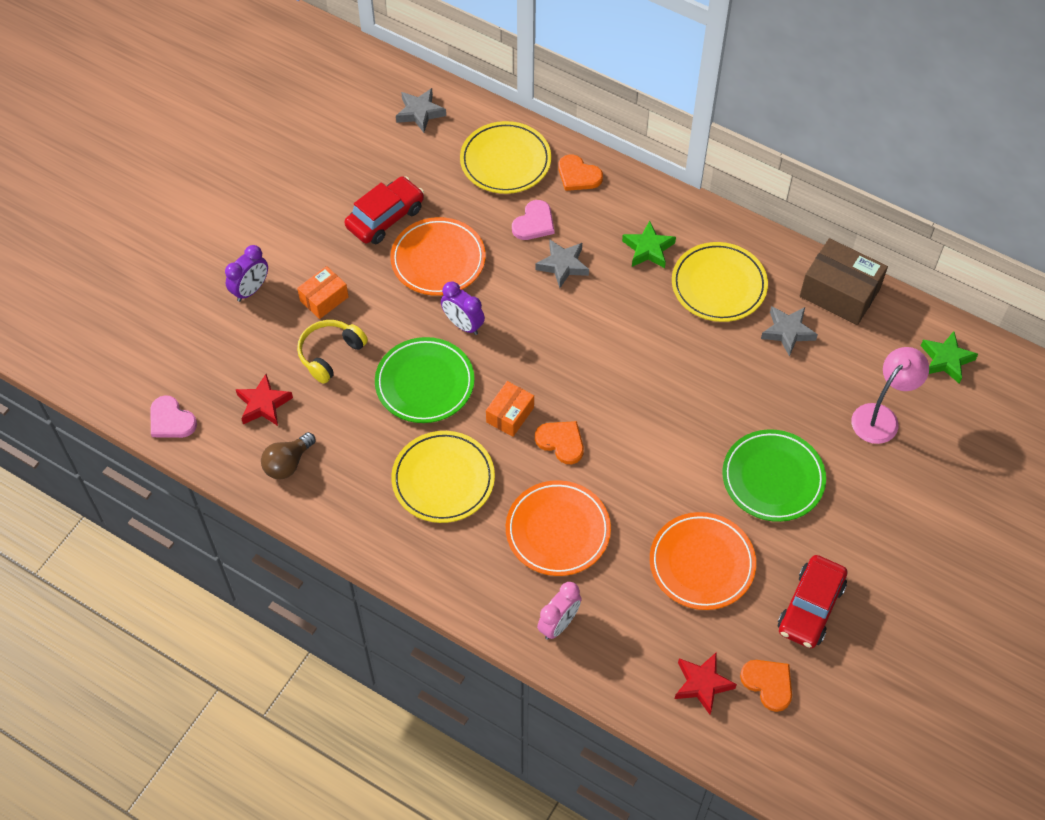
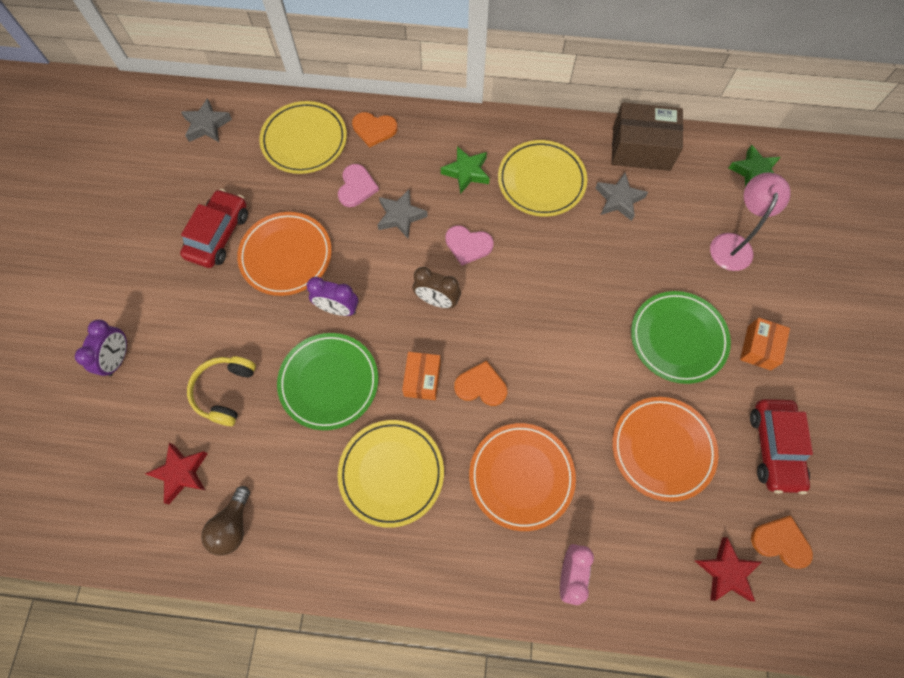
camera: 25 degrees left, 10 degrees up
(171, 420) = (92, 533): pink heart -> pink heart (468, 245)
(324, 299) = (195, 338): orange box -> orange box (759, 348)
(558, 354) = (437, 301): none -> brown clock

